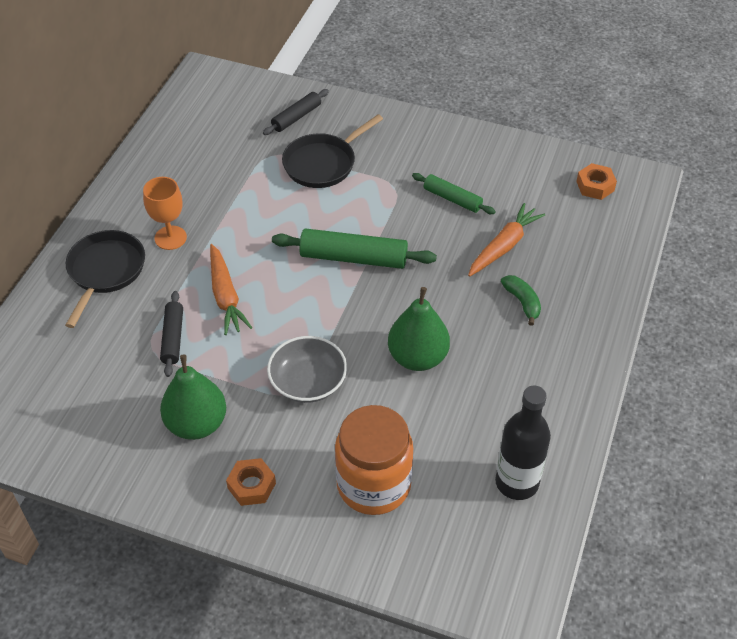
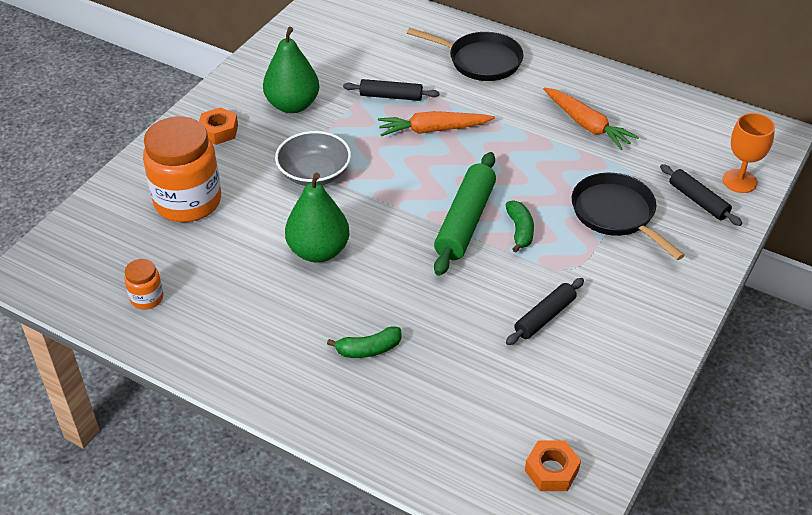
camera: 100 degrees right, 5 degrees down
(170, 238) = (516, 100): orange goblet -> orange goblet (739, 181)
(357, 221) = (520, 231): none -> green banana
(452, 199) = (545, 317): green rolling pin -> black rolling pin
(504, 246) = (458, 350): orange carrot -> orange carrot (587, 125)
(517, 482) = (147, 298): black bottle -> orange jar

